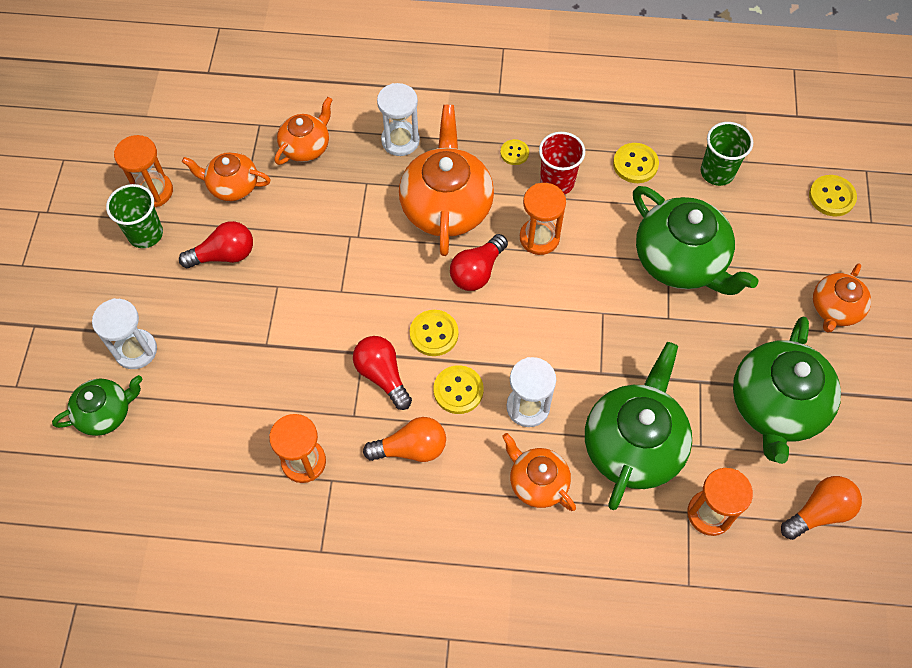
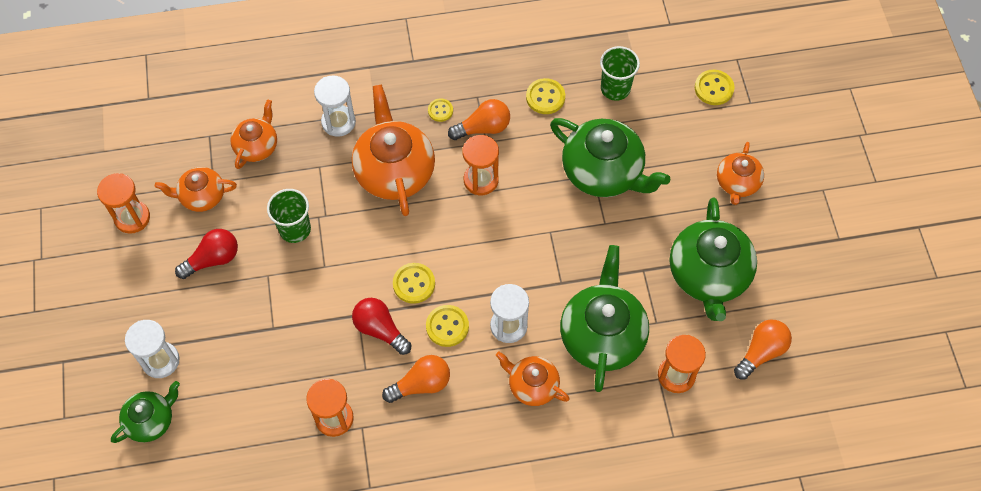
camera: 15 degrees left, 0 degrees up
(145, 234) = (137, 257): green cup -> green cup (295, 229)
(477, 271) = (436, 221): red light bulb -> none
(557, 182) = (483, 128): red cup -> orange light bulb

